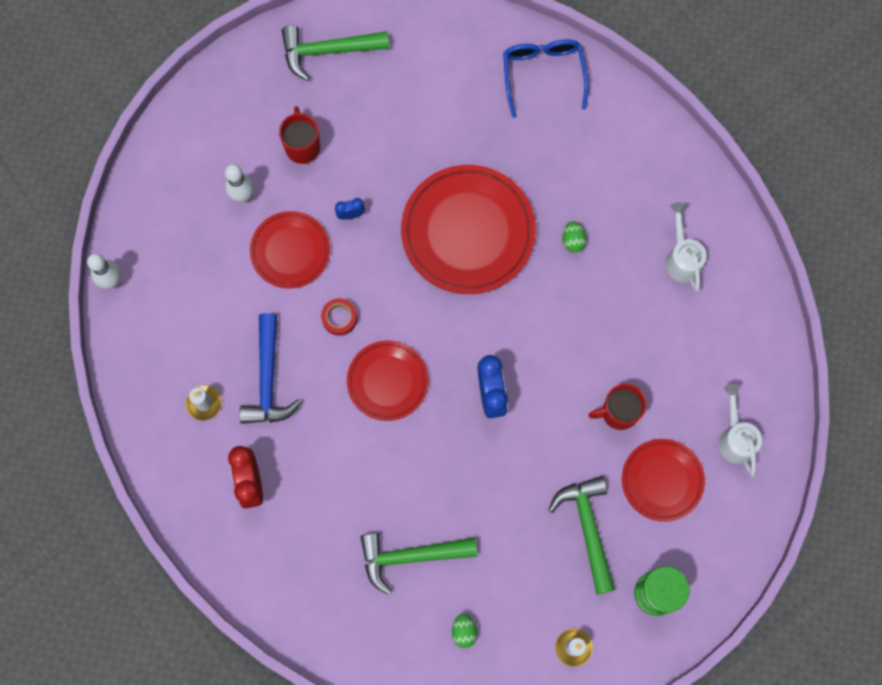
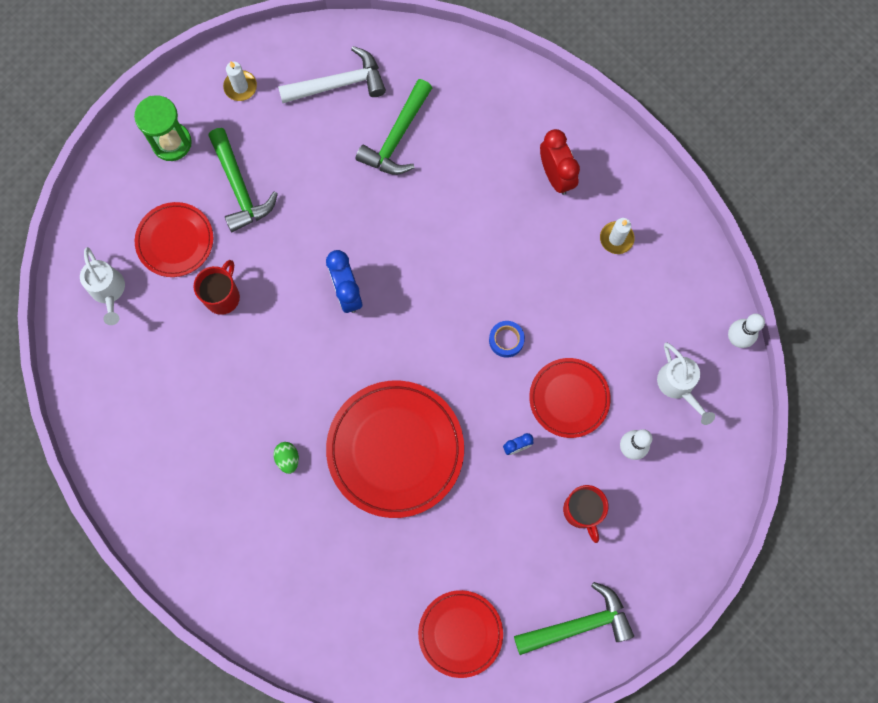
camera: 170 degrees right, 0 degrees up
(268, 379) = (561, 270): blue hammer -> none
(339, 318) = (506, 340): red tape -> blue tape
(387, 381) = (448, 288): red plate -> red plate (460, 633)
(410, 556) = (397, 137): green hammer -> green hammer turned 135 degrees clockwise
(464, 631) = (339, 84): green egg -> white hammer
(543, 74) = (343, 638): blue glasses -> none
(618, 412) = (223, 296): red mug -> red mug turned 45 degrees counterclockwise
(682, 258) = (175, 460): white watering can -> white watering can (678, 386)

